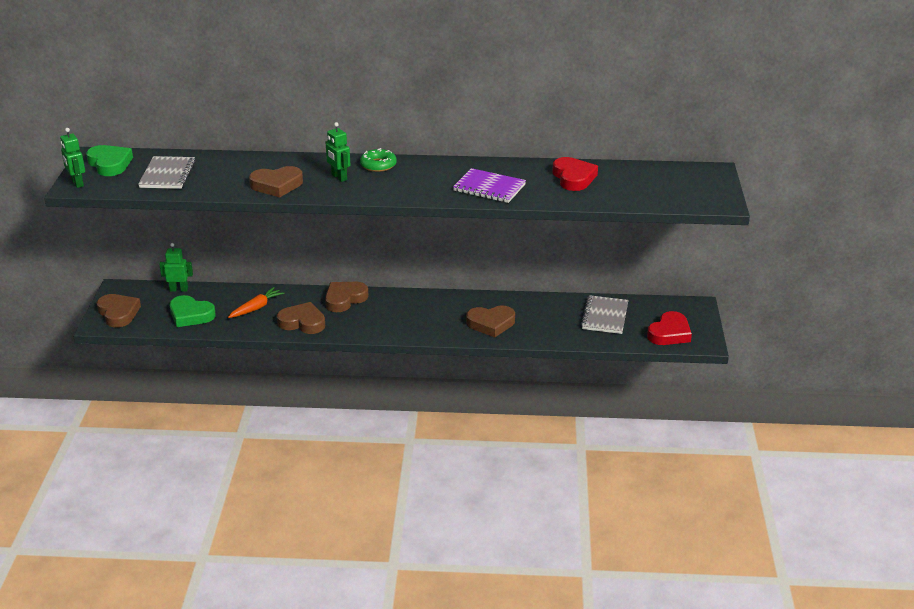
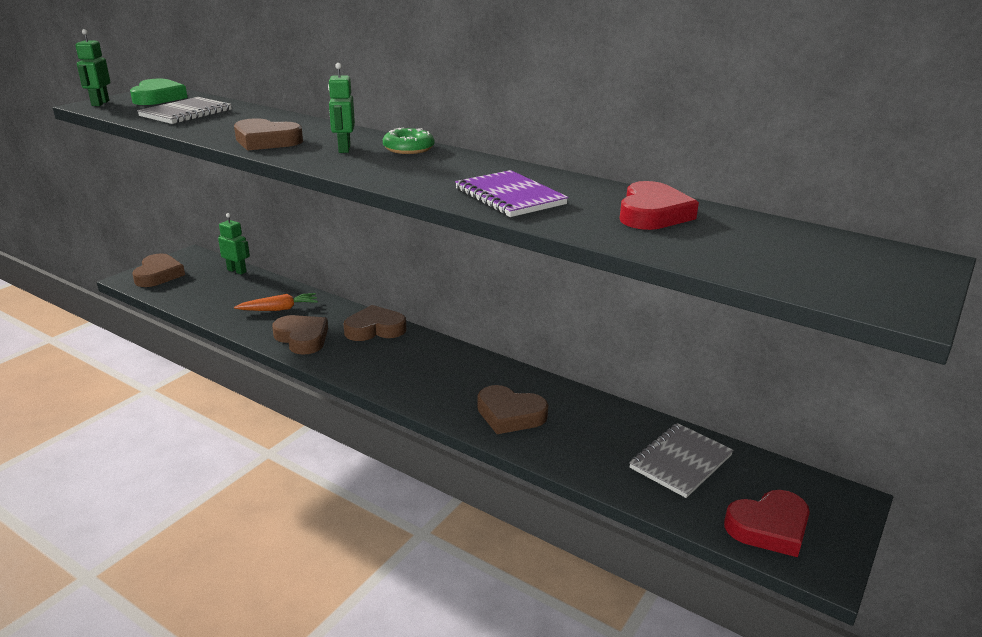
camera: 30 degrees right, 5 degrees down
(190, 315) = (213, 296): green heart -> none

